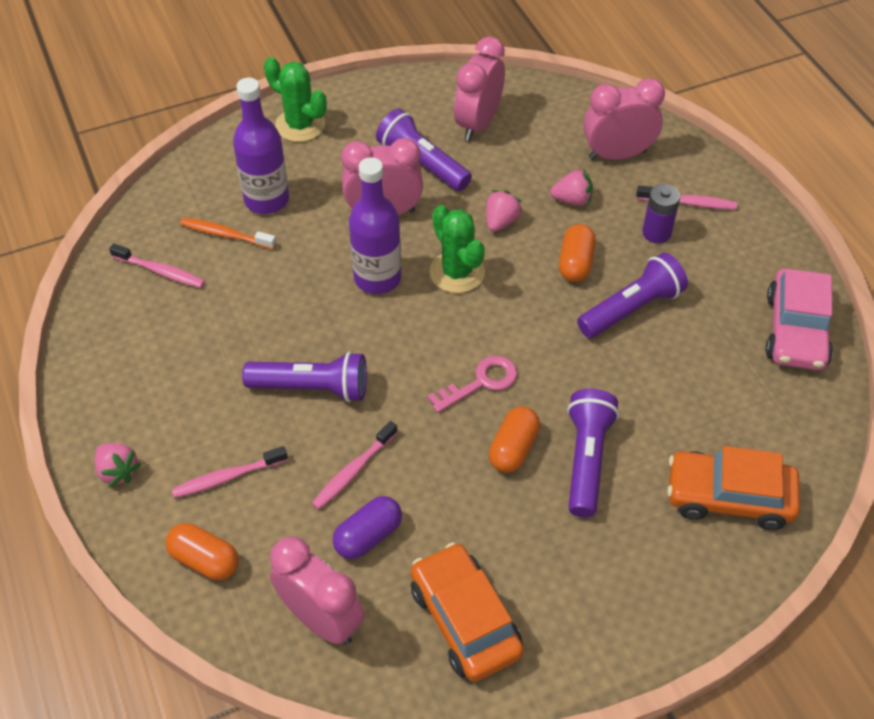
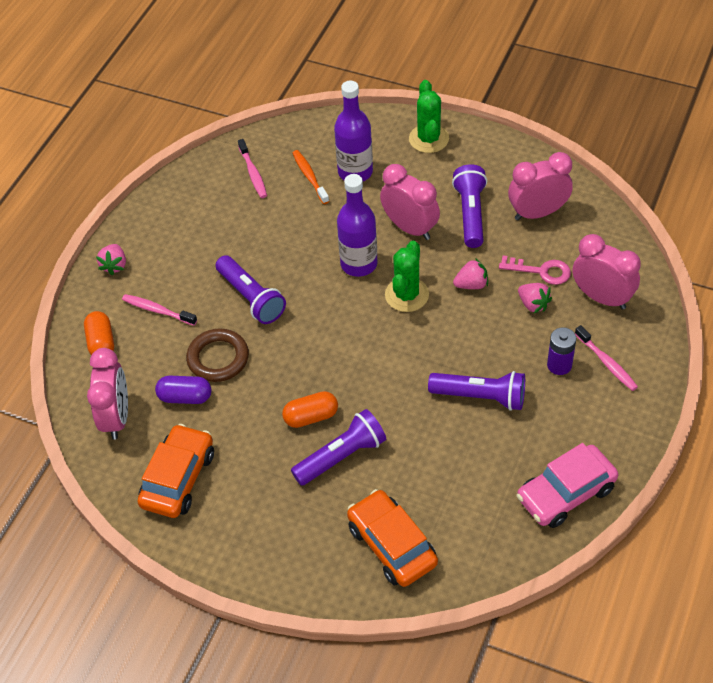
camera: 50 degrees right, 0 degrees up
(353, 471) = (218, 358): pink toothbrush -> brown ring
(480, 382) = (340, 367): pink key -> pink key (541, 271)
(575, 263) = (483, 344): orange capsule -> none

